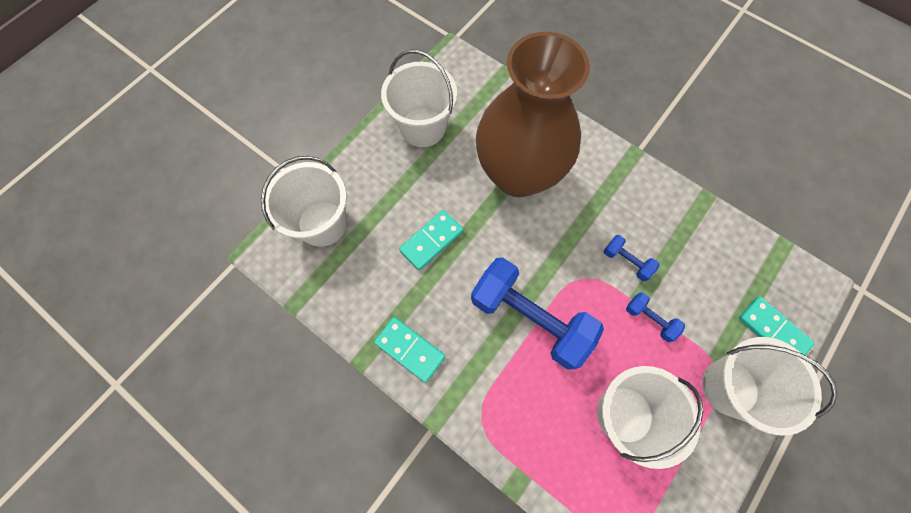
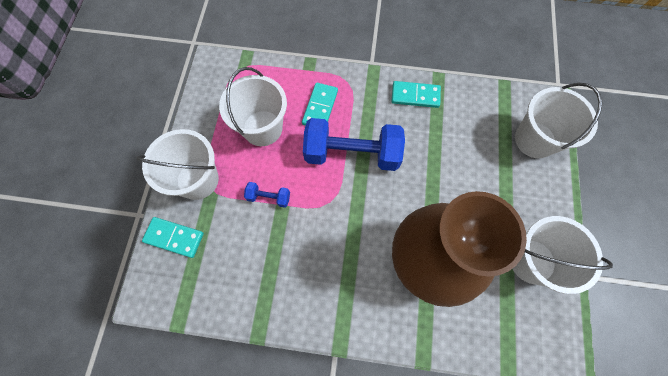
camera: 150 degrees right, 0 degrees up
(431, 241) = (453, 169): turquoise domino -> turquoise domino (320, 107)
(626, 261) = (303, 233): blue dumbbell -> none

